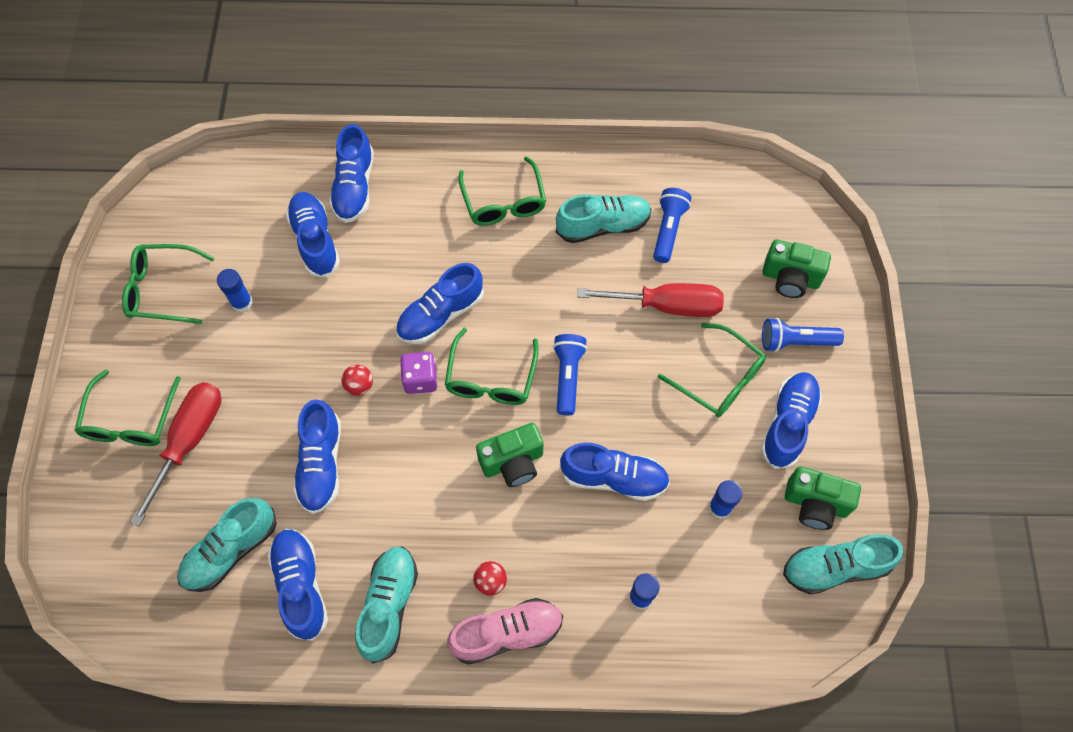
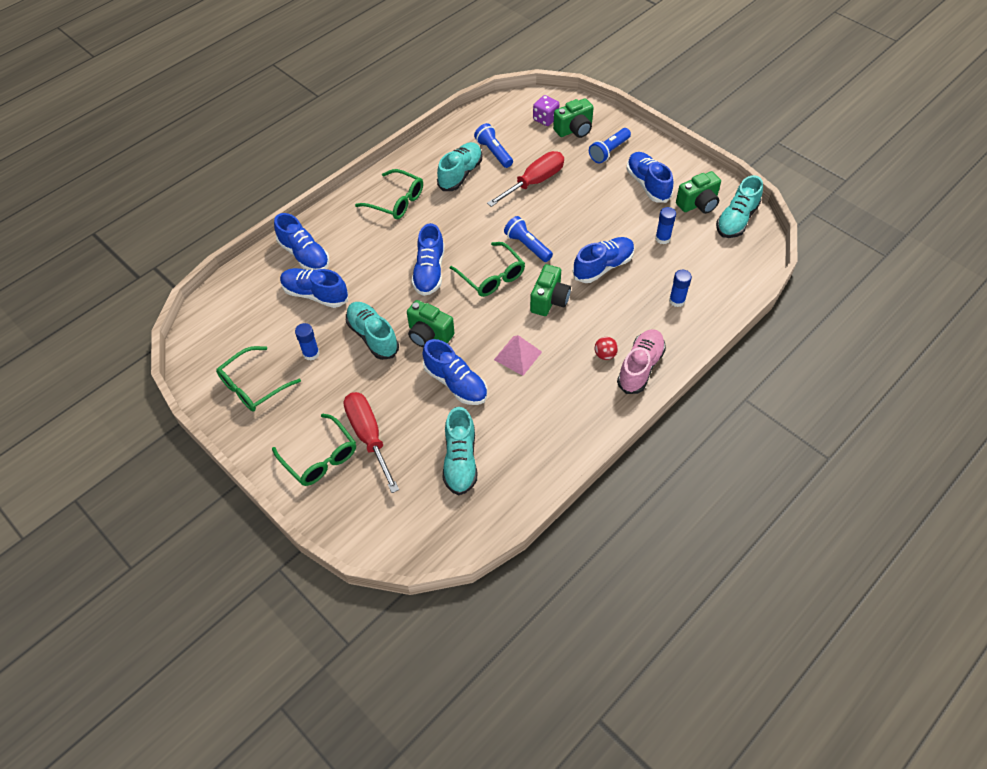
camera: 45 degrees left, 10 degrees down
(301, 586) = (518, 441): blue shoe -> none
(359, 386) = (429, 335): red ball -> green camera
(389, 605) = (572, 408): turquoise shoe -> turquoise shoe (373, 336)
(409, 493) = (518, 355): none -> pink pyramid
(420, 379) = (457, 306): purple dice -> purple dice (545, 119)
(720, 379) = (596, 191): green glasses -> none

